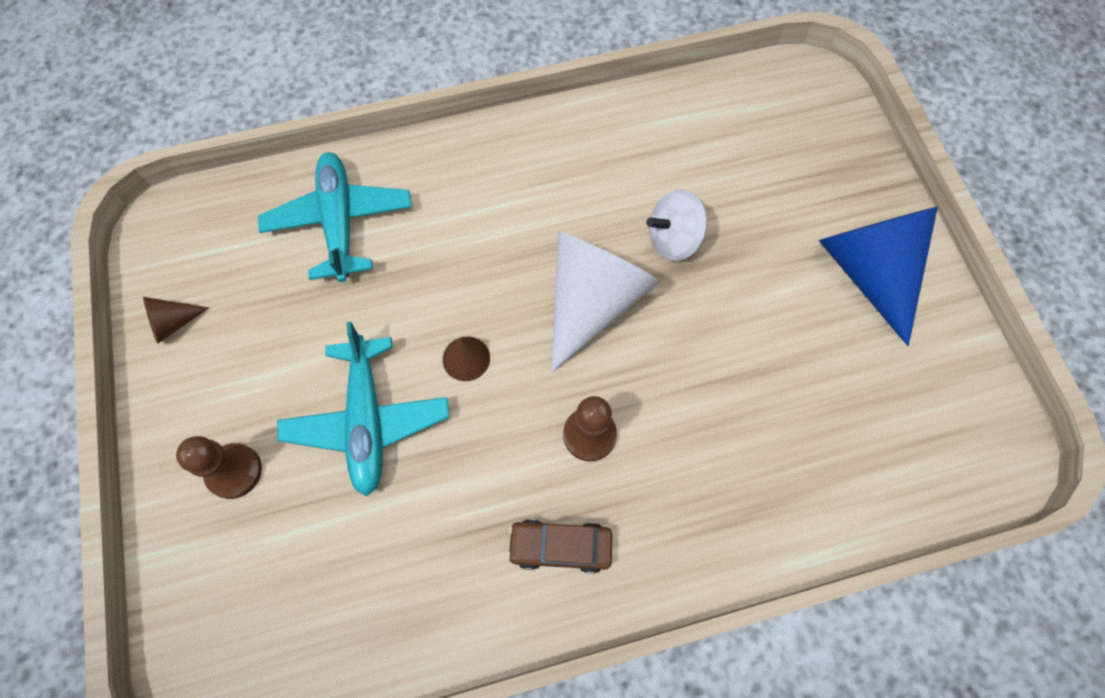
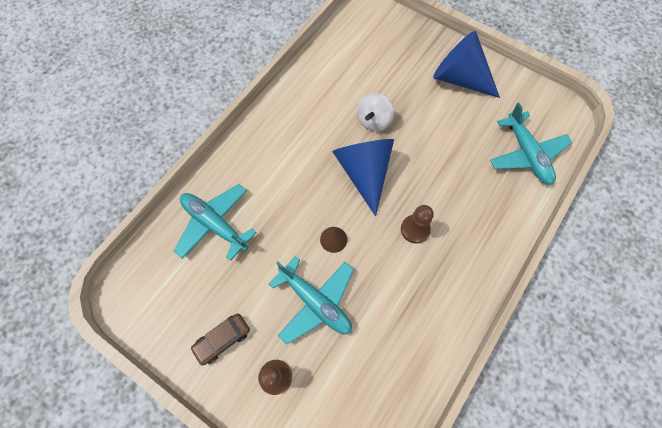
camera: 40 degrees left, 0 degrees up
(173, 323) = (176, 336): brown cone -> none
(560, 547) = (446, 284): brown car -> brown car (222, 339)
(592, 302) = (364, 172): white cone -> blue cone
(870, 463) = (526, 154): none -> turquoise plane

